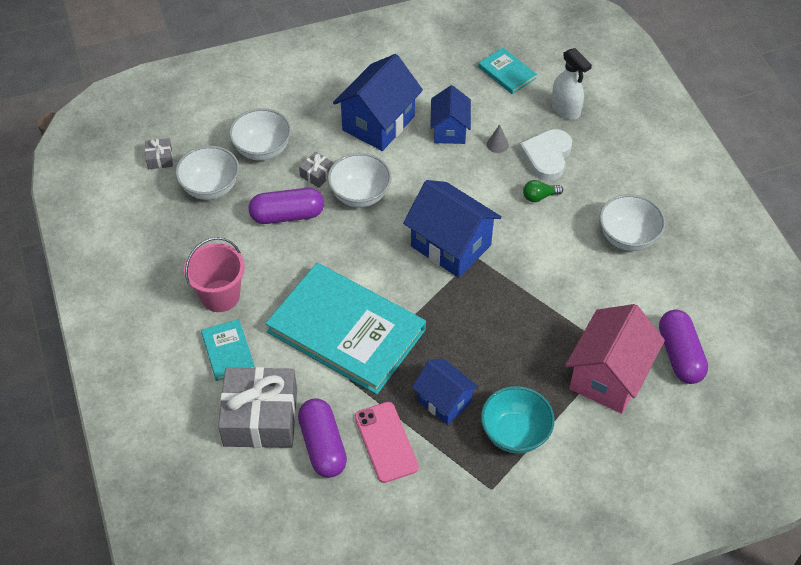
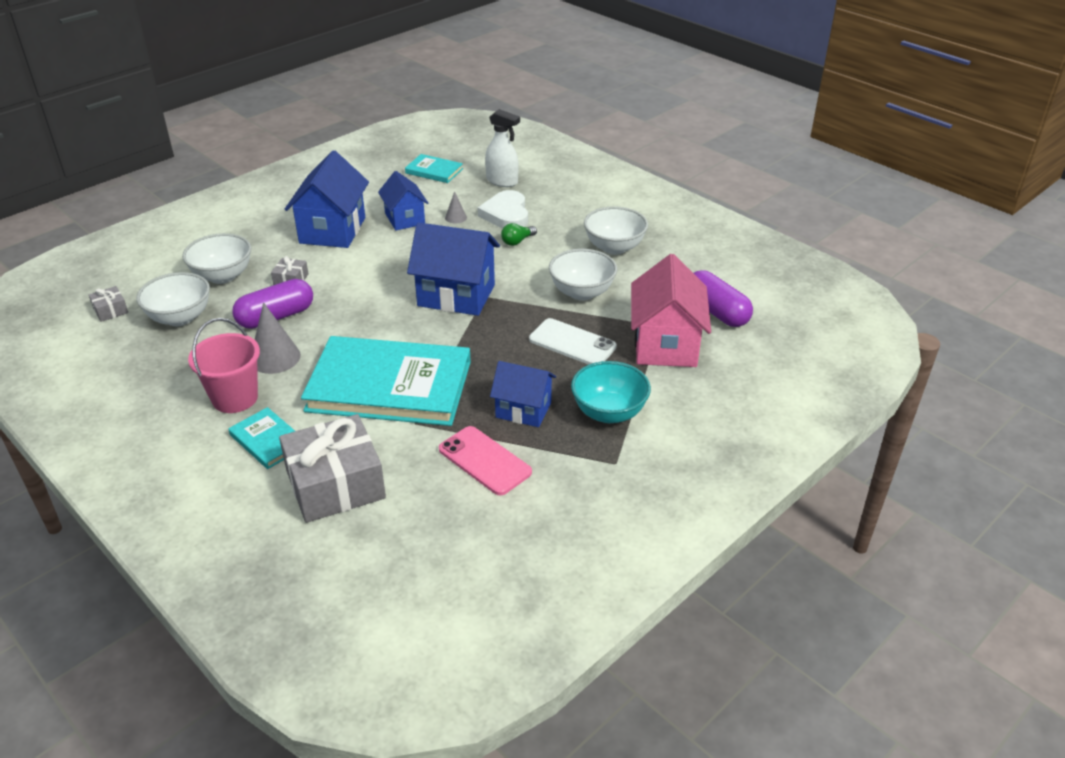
camera: 25 degrees left, 15 degrees down
(268, 262) = (275, 357): none -> grey cone
(323, 445) = (418, 485): purple capsule -> none
(360, 195) = (344, 283): white bowl -> white bowl (582, 292)
(525, 342) = (572, 343): none -> white phone

